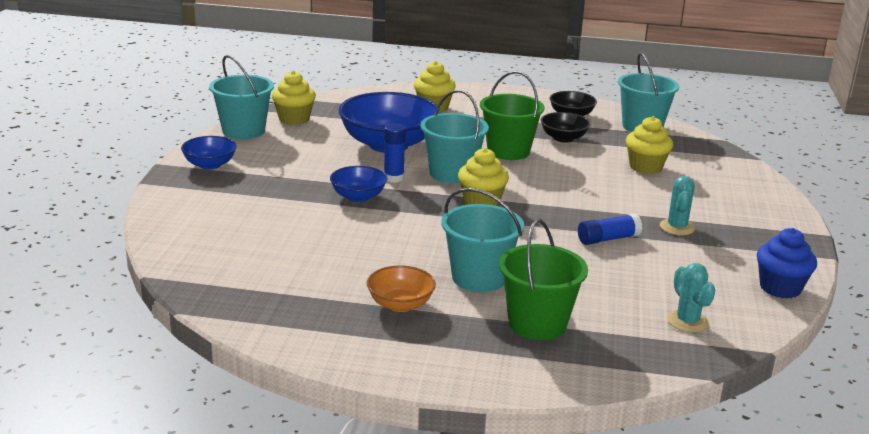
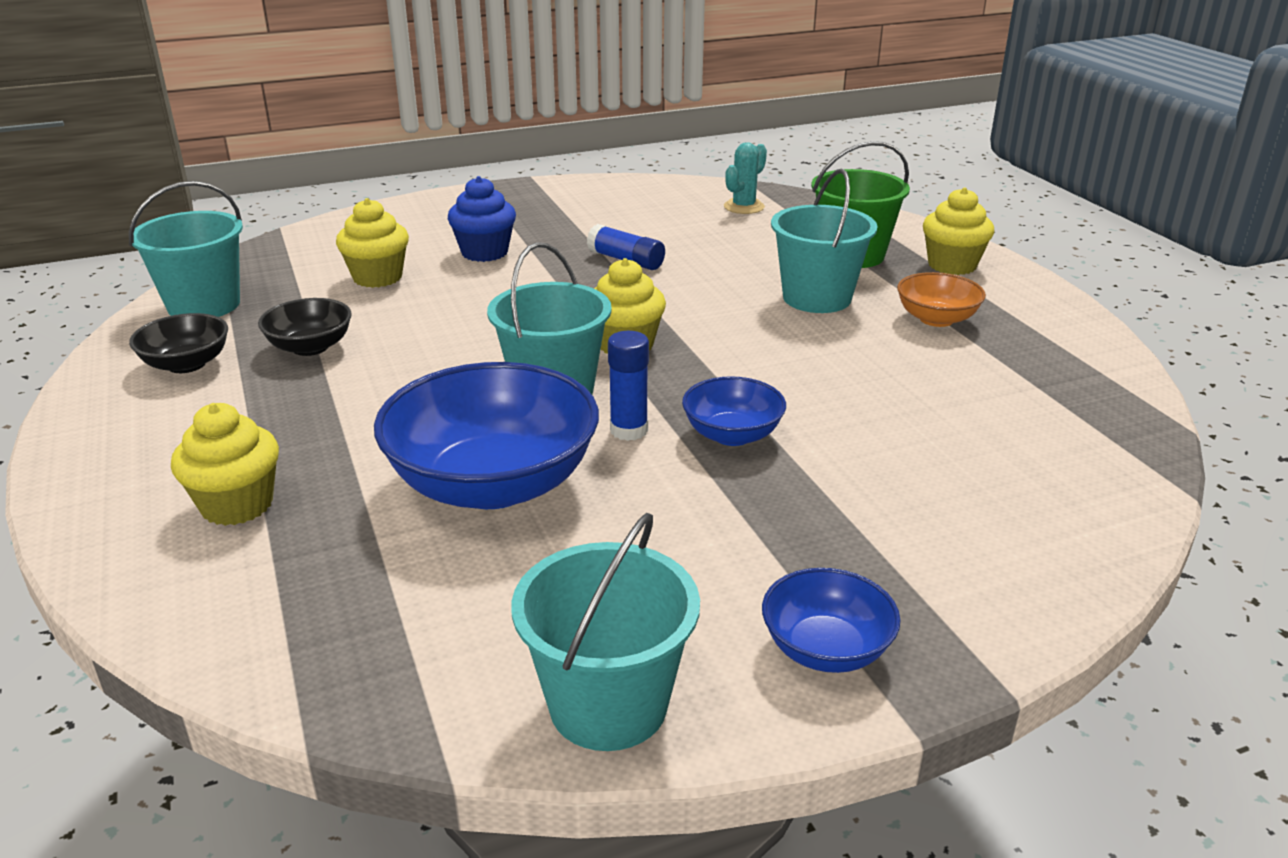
camera: 120 degrees left, 5 degrees up
(294, 119) = (461, 663): yellow cupcake -> yellow cupcake (952, 265)
(508, 151) = (411, 373): green bucket -> none
(677, 227) = (548, 236): turquoise cactus -> none
(780, 288) = (625, 186): blue cupcake -> blue cupcake (484, 252)

